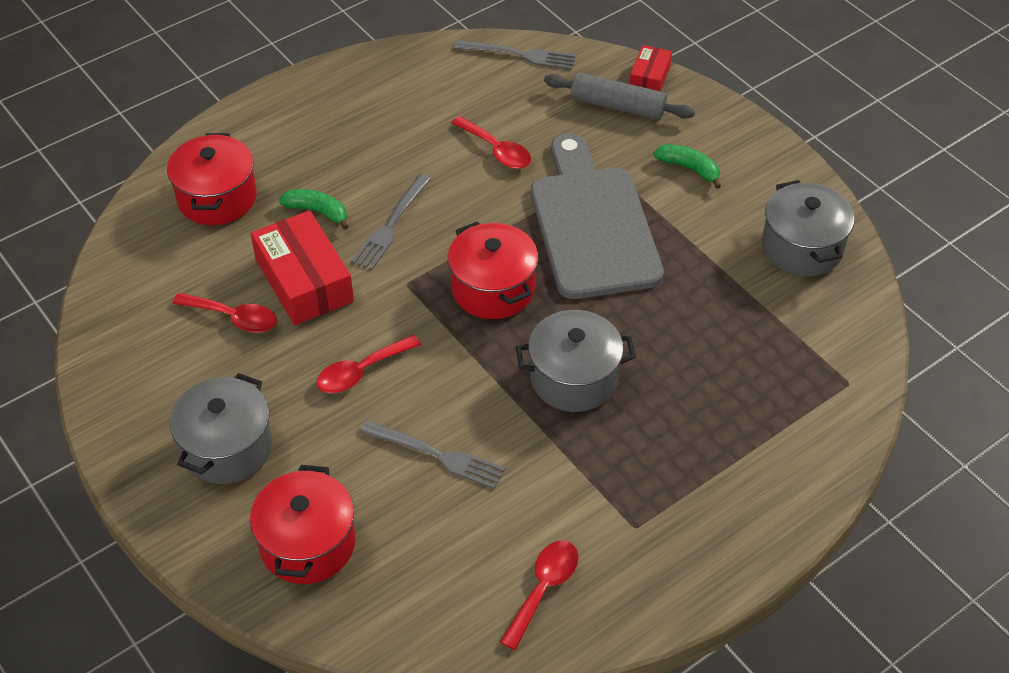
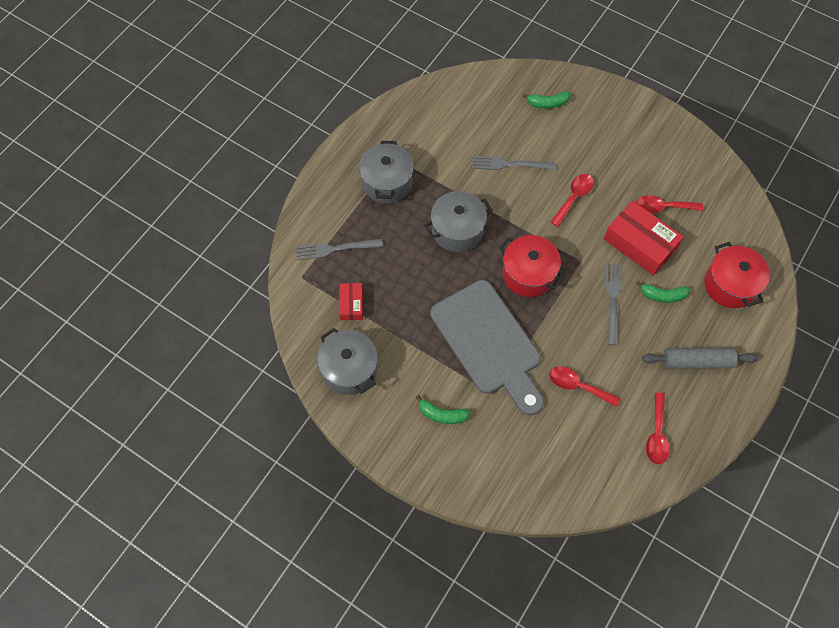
camera: 160 degrees right, 15 degrees up
(227, 448) = (616, 135): grey pot -> grey pot (387, 182)
(307, 544) = (548, 103): red pot -> green banana
(520, 55) = (606, 490): grey fork -> grey fork (335, 249)
(543, 588) = (428, 117): red spoon -> red spoon (657, 435)
(617, 106) = (513, 459): grey rolling pin -> grey rolling pin (696, 361)
(649, 77) = (500, 500): red box -> red box (351, 304)

